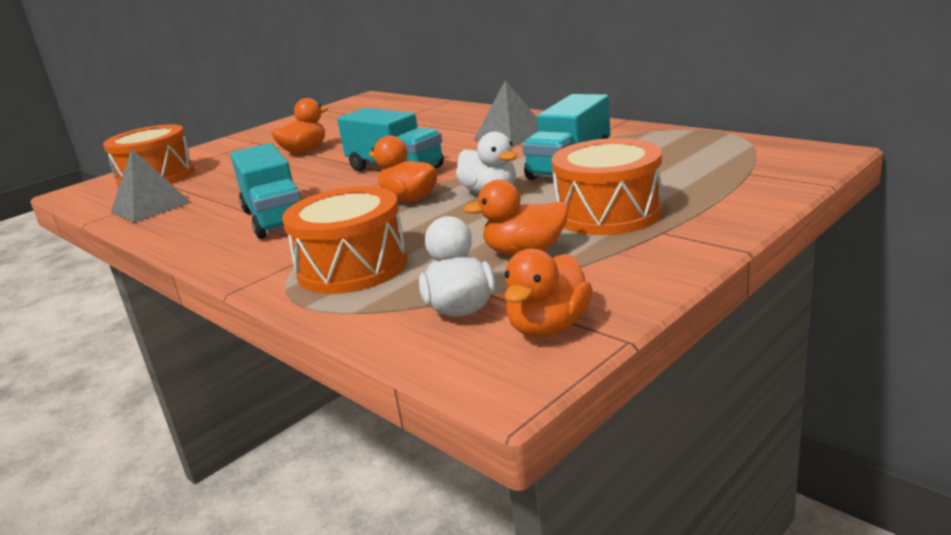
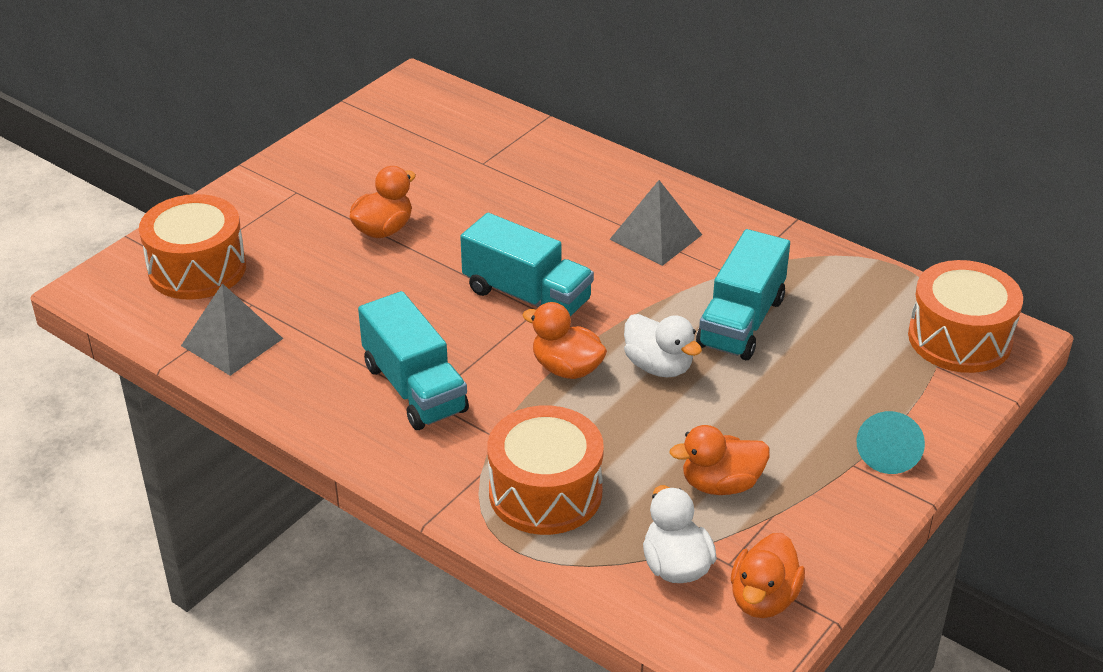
camera: 10 degrees left, 15 degrees up
(608, 213) = (796, 425): orange drum -> orange drum (959, 338)
(700, 222) = (888, 451): none -> turquoise cone

